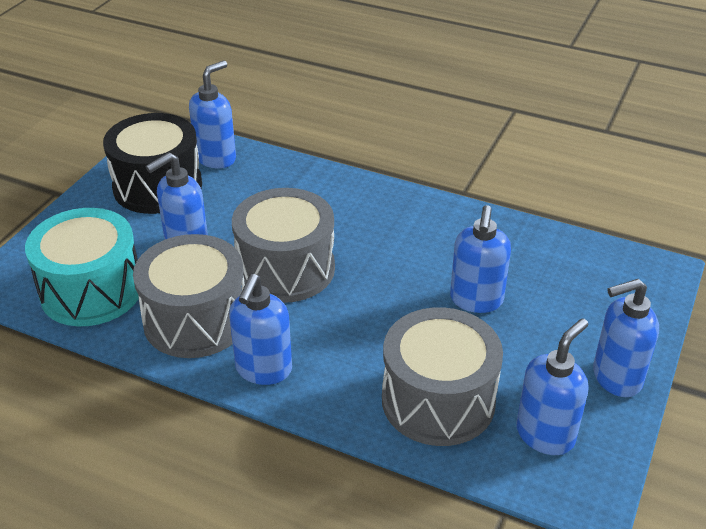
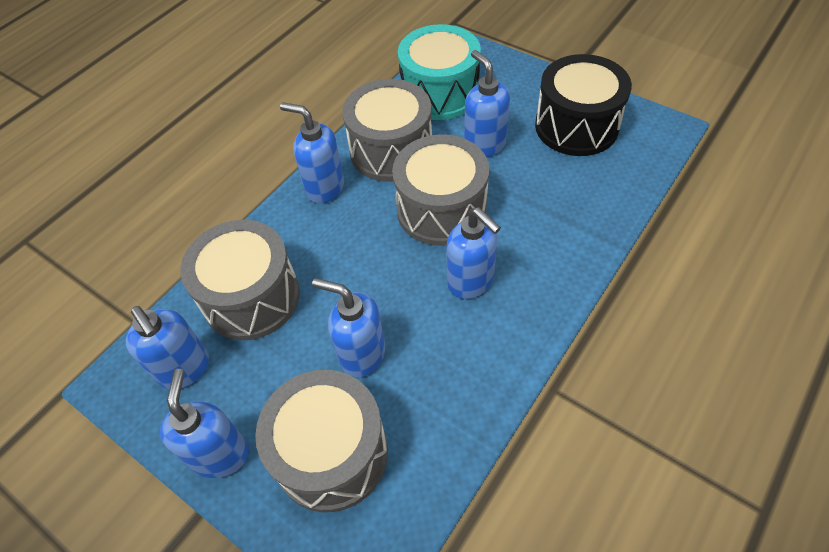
camera: 105 degrees right, 15 degrees up
(216, 158) = (623, 167): blue soap dispenser -> blue soap dispenser (471, 282)
(577, 303) = (331, 453): none -> grey drum

